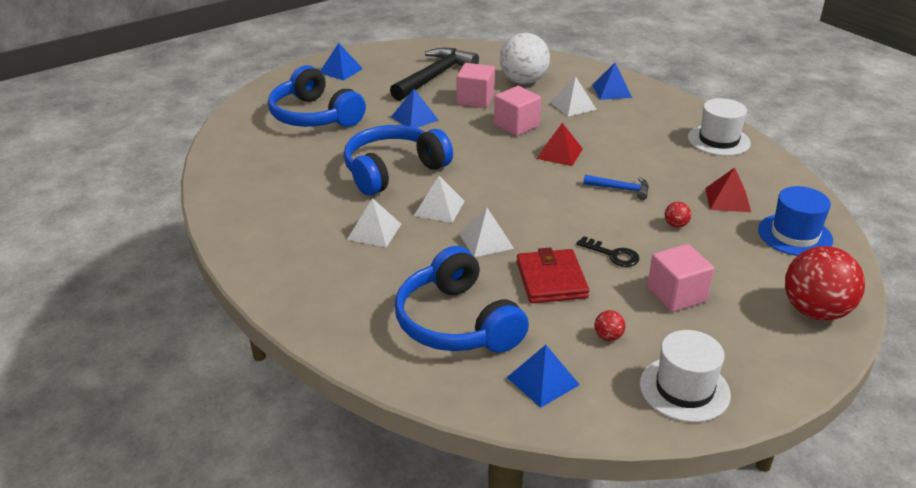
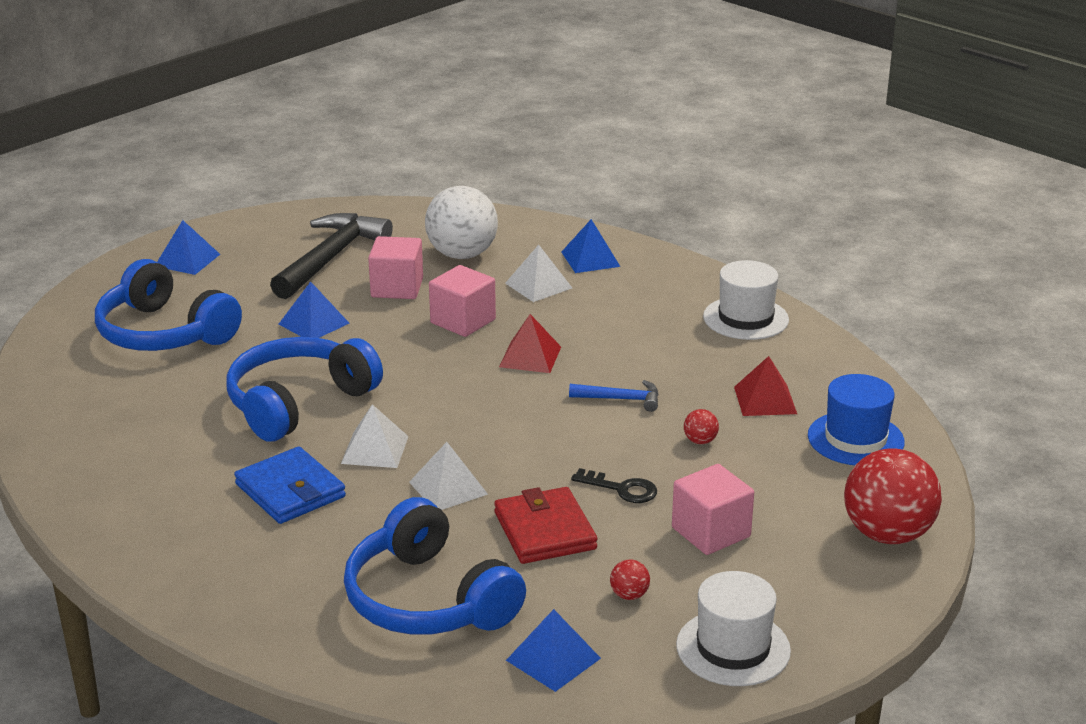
camera: 10 degrees left, 5 degrees down
(374, 231) = (290, 491): white pyramid -> blue wallet

